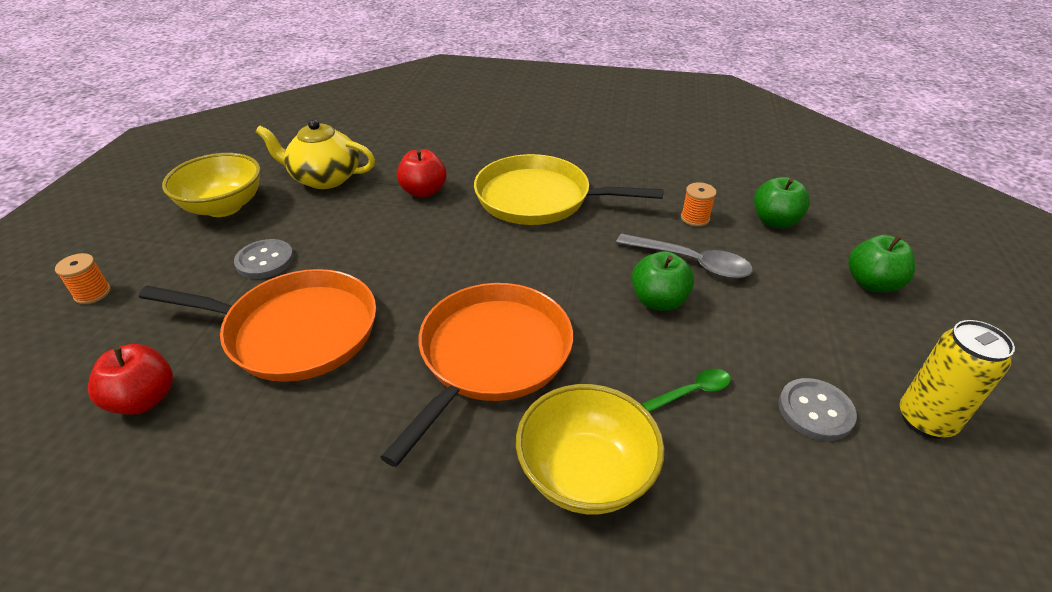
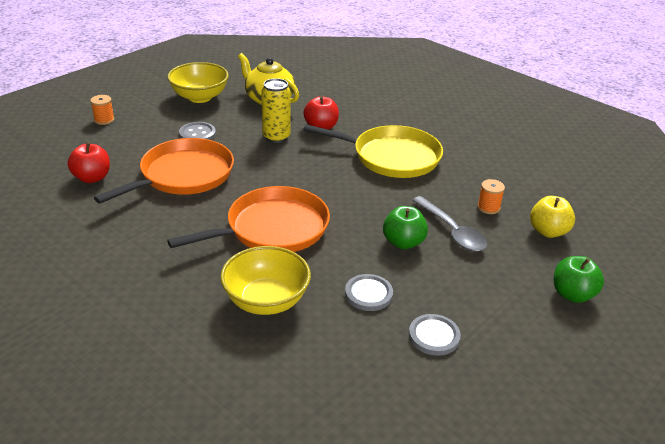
camera: 30 degrees right, 5 degrees down
(295, 331) = (183, 175): orange pan -> orange pan turned 90 degrees counterclockwise
(539, 198) = (391, 157): yellow pan -> yellow pan turned 150 degrees clockwise
(692, 392) = (368, 294): green spoon -> grey button
(774, 221) = (548, 231): green apple -> yellow apple
(925, 420) = (502, 373): yellow can -> yellow can (276, 137)

